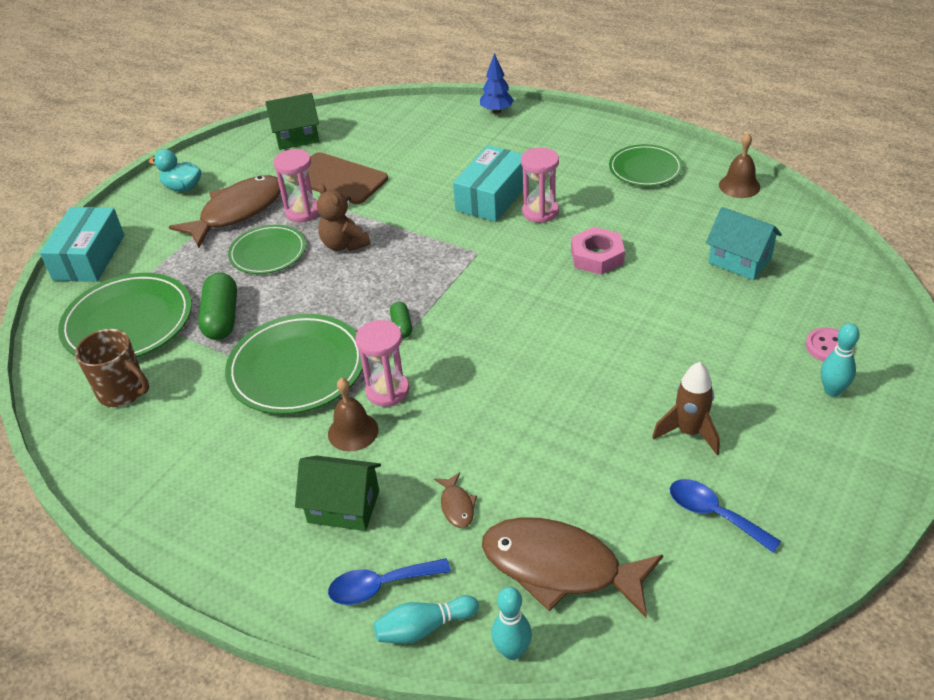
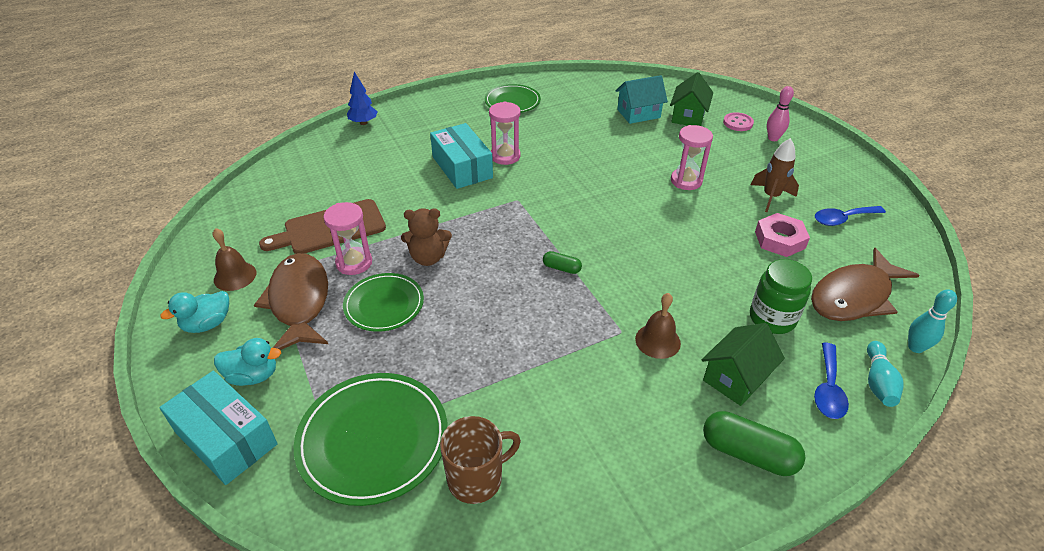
camera: 60 degrees left, 0 degrees up
(149, 235) = (253, 376): none -> turquoise duck
(222, 318) = (442, 367): green capsule -> green capsule (748, 453)
(297, 137) = (241, 225): green house -> green house (688, 116)
(297, 368) = (555, 344): green plate -> none
(387, 391) = (627, 304): pink hourglass -> pink hourglass (686, 181)
(457, 506) = (772, 318): brown fish -> green jar
(597, 256) = (578, 156): pink nut -> pink nut (779, 240)
(739, 186) = (570, 82): brown bell -> brown bell (235, 276)
(832, 391) = (773, 138): turquoise bowling pin -> pink bowling pin

